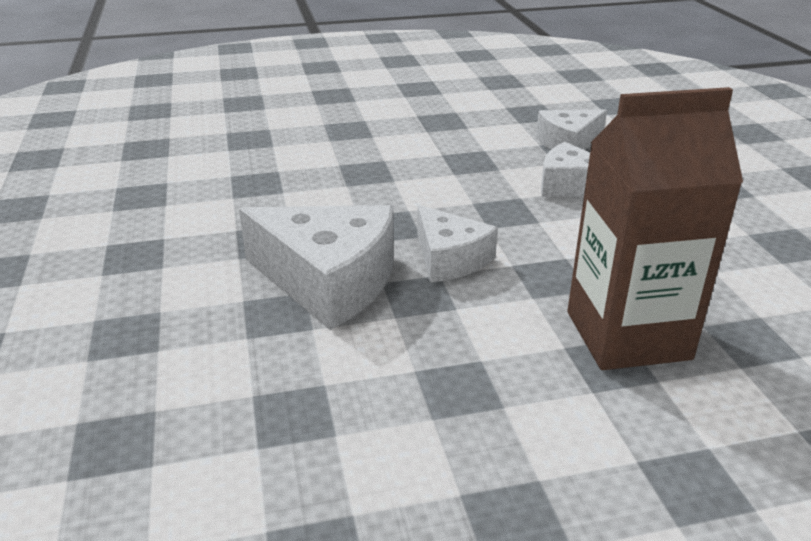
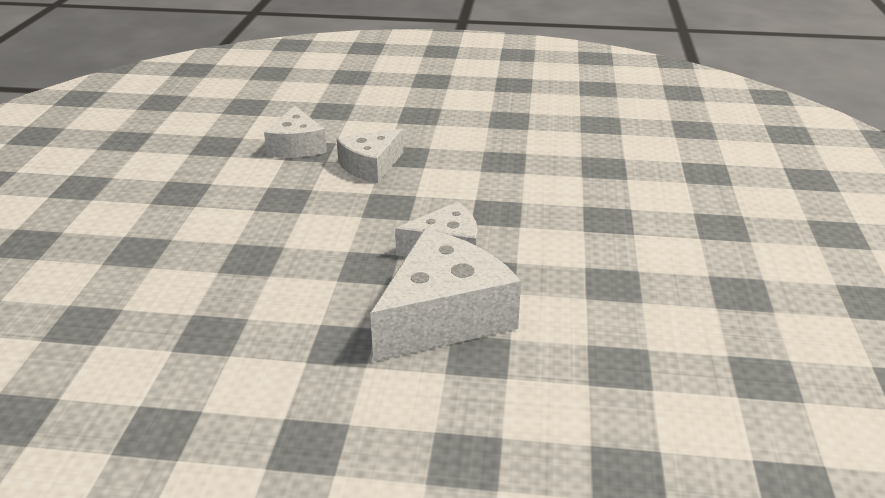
camera: 70 degrees left, 0 degrees up
(627, 335) = (582, 204): brown carton -> none

